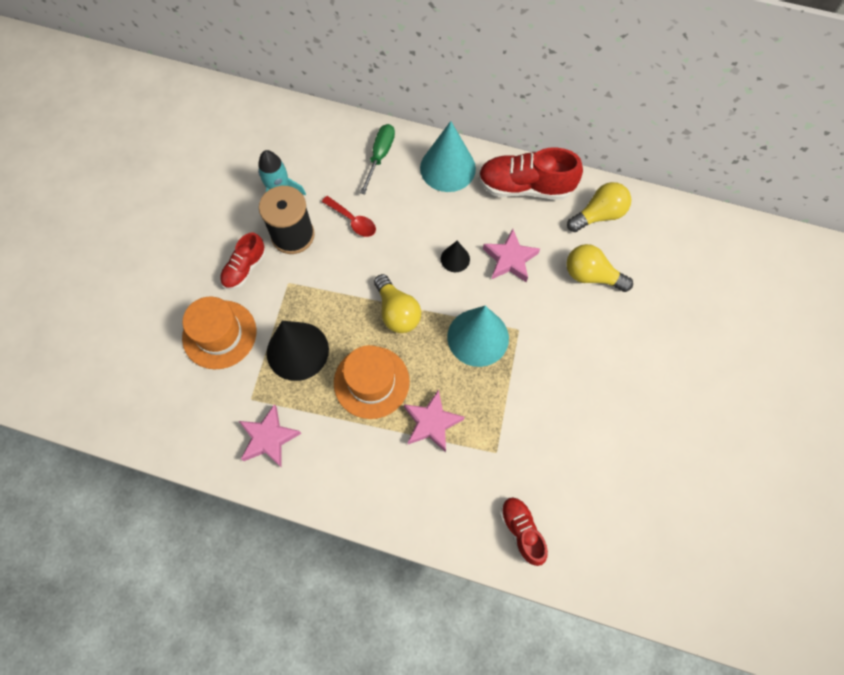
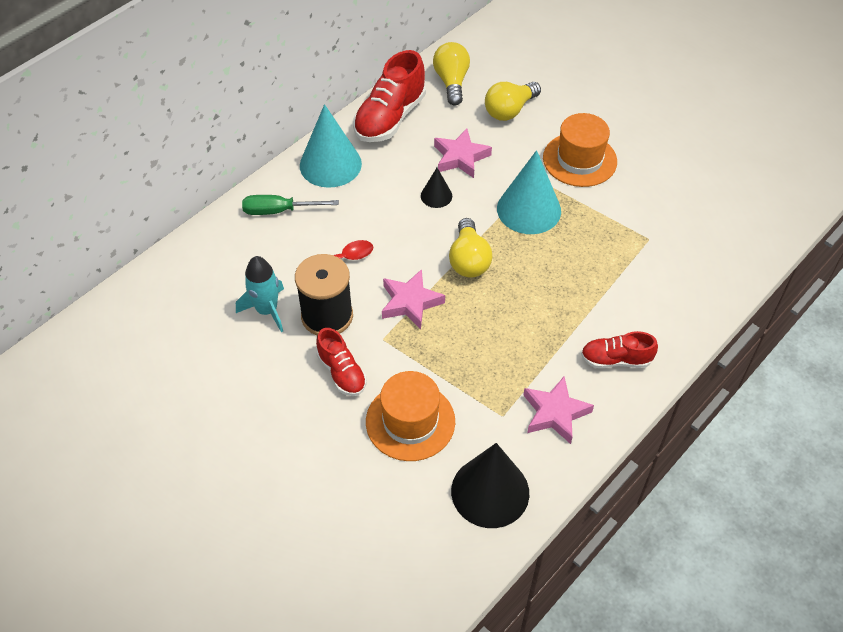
camera: 65 degrees left, 15 degrees down
(297, 351) = (468, 356): black cone -> black cone (490, 491)
(371, 382) = (534, 306): orange hat -> orange hat (579, 160)
(380, 156) = (279, 211): green screwdriver -> green screwdriver turned 45 degrees counterclockwise
(397, 312) = (469, 260): yellow light bulb -> yellow light bulb turned 90 degrees clockwise
(431, 423) = (599, 274): pink star -> pink star (410, 302)
(521, 531) = (729, 248): red shoe -> red shoe (615, 360)

